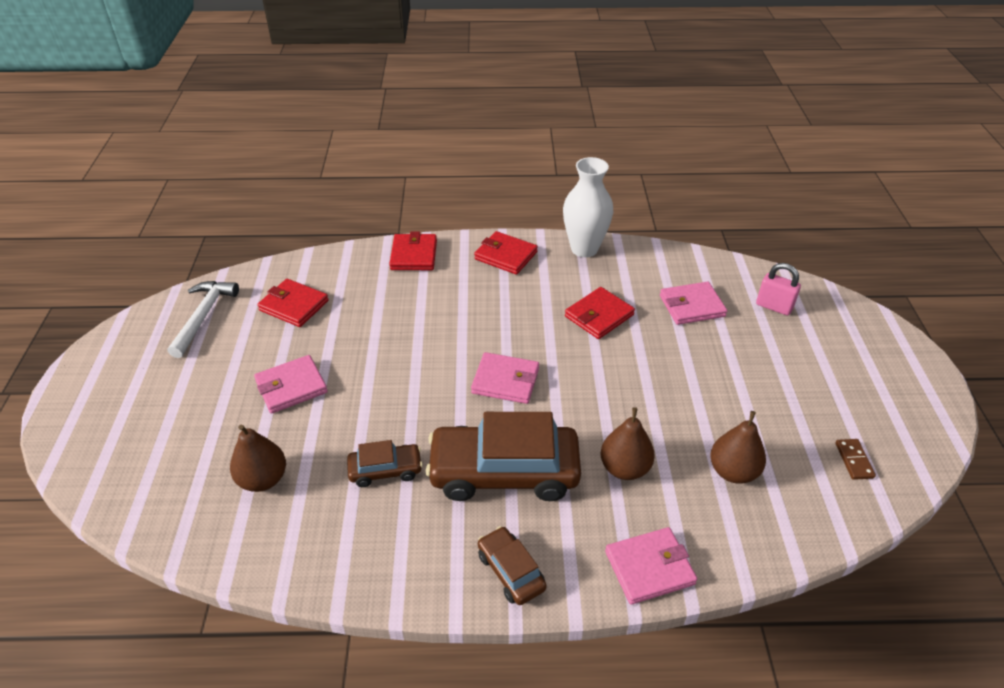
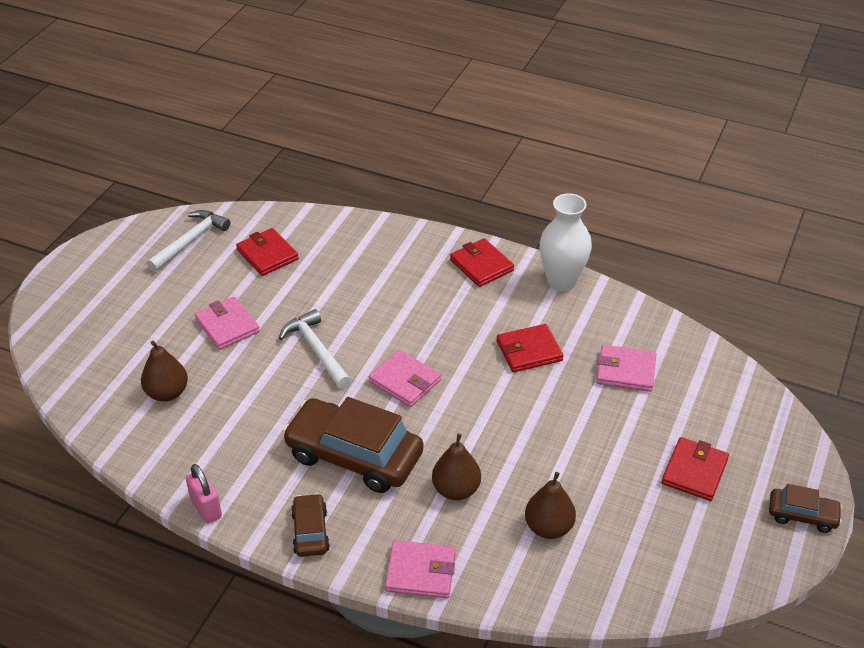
camera: 25 degrees right, 0 degrees up
(291, 387) = (227, 326): pink wallet -> pink wallet turned 60 degrees clockwise
(385, 470) = (262, 419): brown car -> brown car (802, 515)
(399, 380) = (316, 350): none -> white hammer
(414, 255) = (397, 239): red wallet -> red wallet (694, 471)
(774, 306) = (708, 398): pink padlock -> pink padlock (206, 508)
(854, 460) = (668, 560): brown domino -> none

